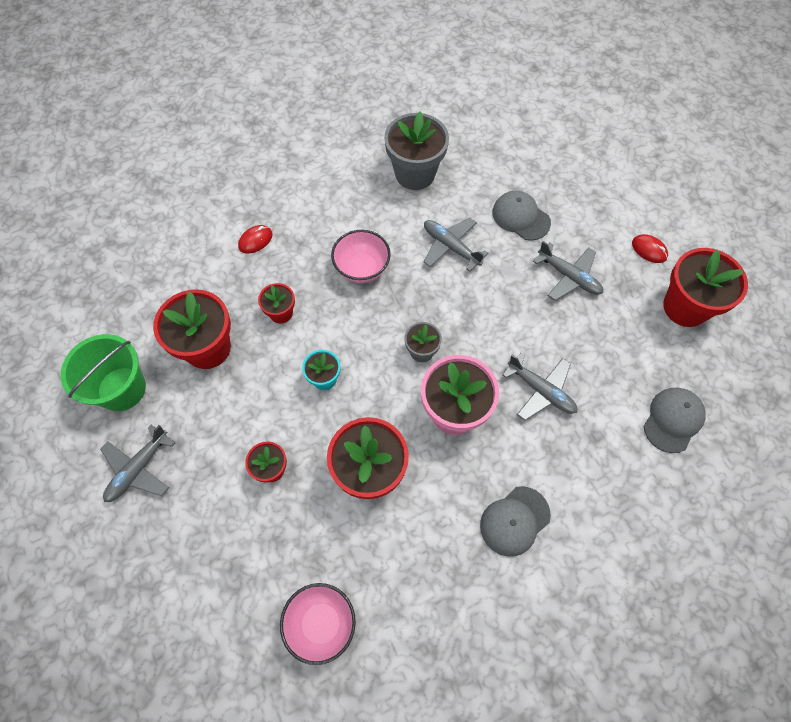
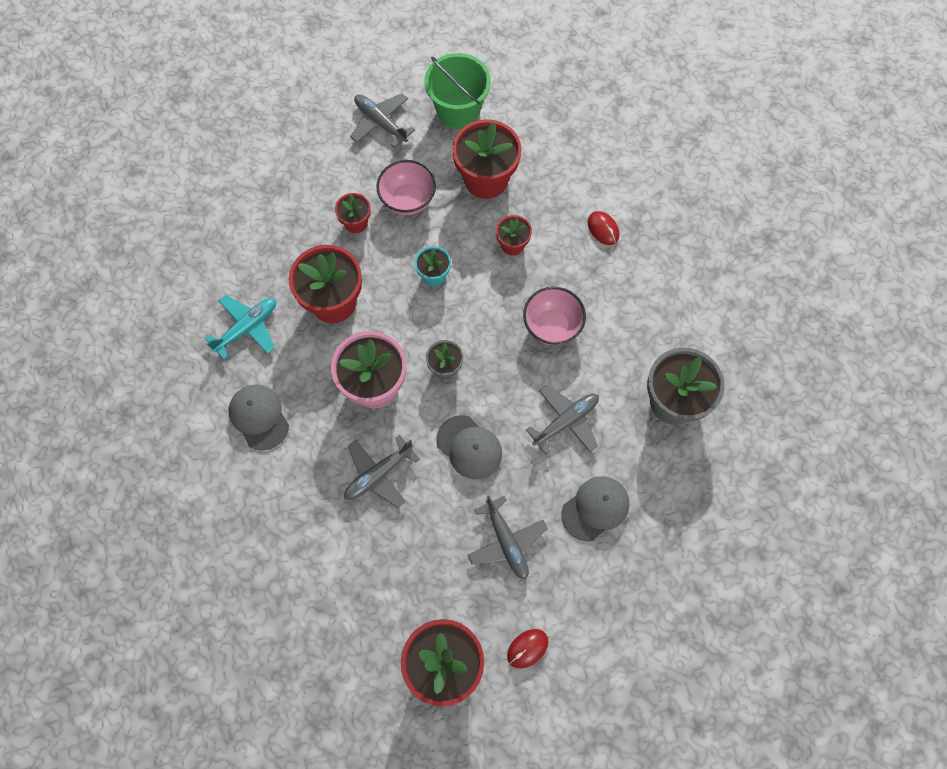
camera: 100 degrees right, 5 degrees up
(321, 623) = (219, 247): pink bowl -> pink bowl (408, 200)
(417, 561) = (247, 327): none -> turquoise plane
(569, 276) = (506, 541): grey plane -> grey plane turned 75 degrees counterclockwise
(673, 420) = (318, 600): grey cap -> grey cap (469, 447)

